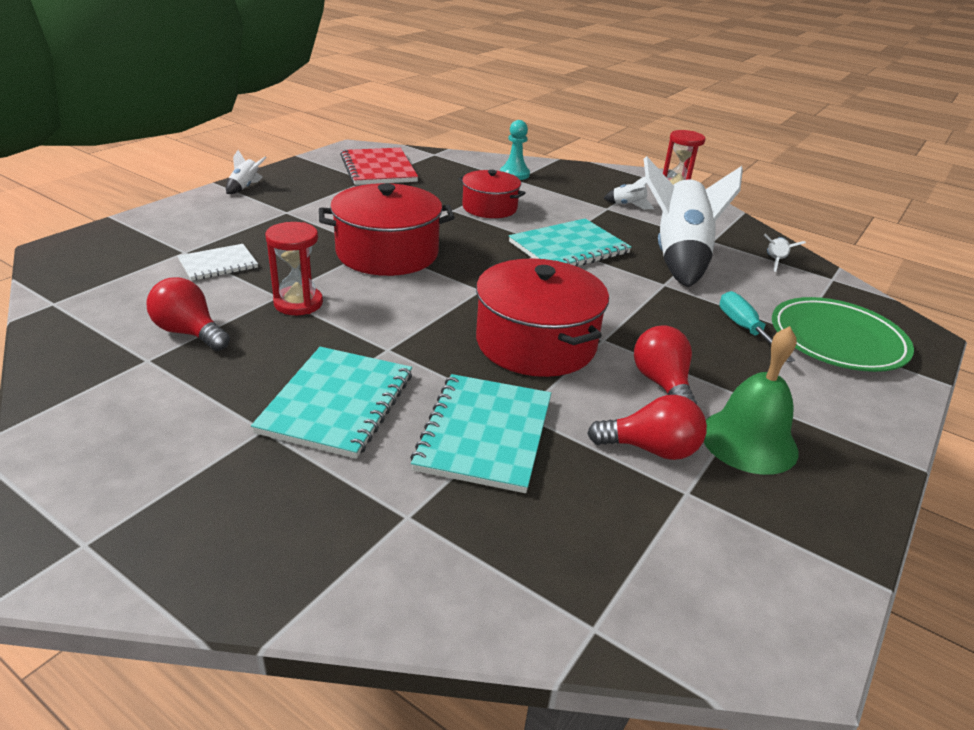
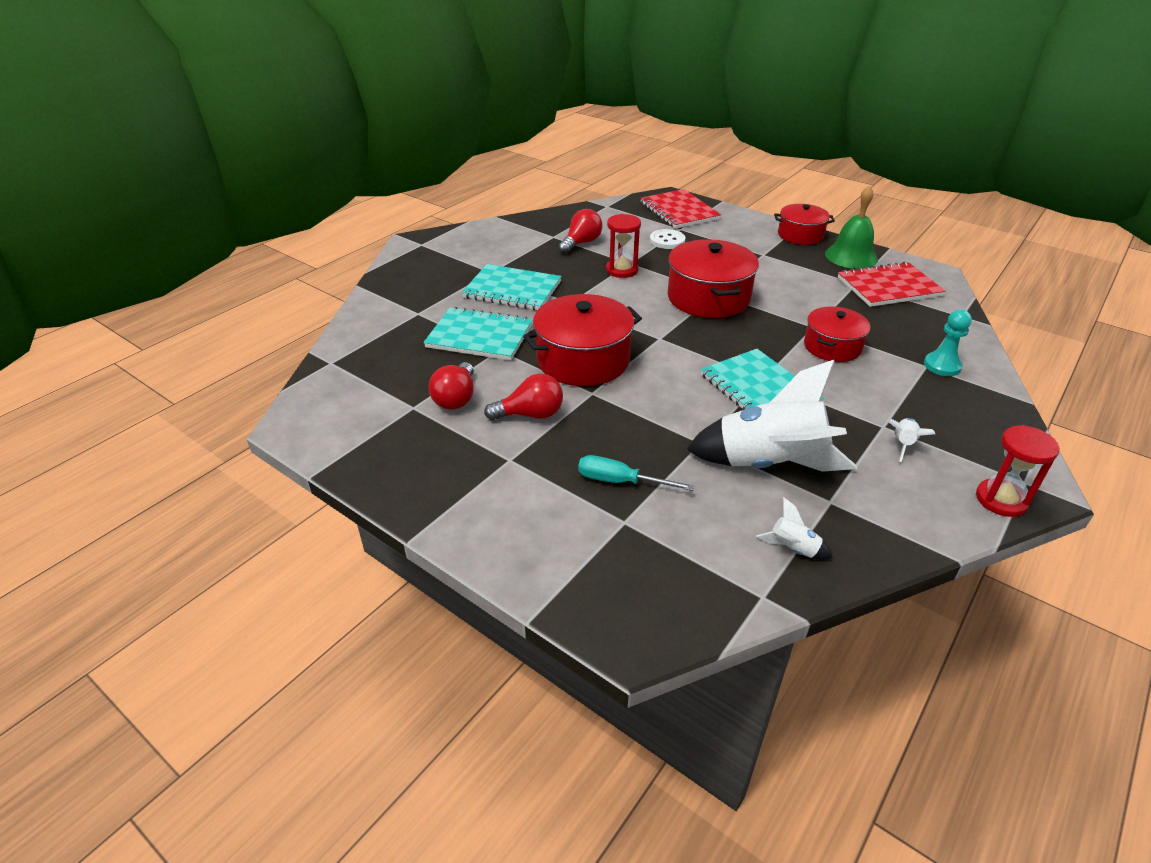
camera: 95 degrees right, 5 degrees up
(121, 247) = (679, 211): none -> red notebook
(218, 264) = (667, 240): white notebook -> white button
(245, 187) = (800, 235): white rocket -> red pot
(745, 329) = (620, 481): turquoise screwdriver -> turquoise screwdriver turned 150 degrees counterclockwise
(748, 441) = (458, 446): green bell -> green bell (851, 256)
(837, 340) = (609, 549): green plate -> none

